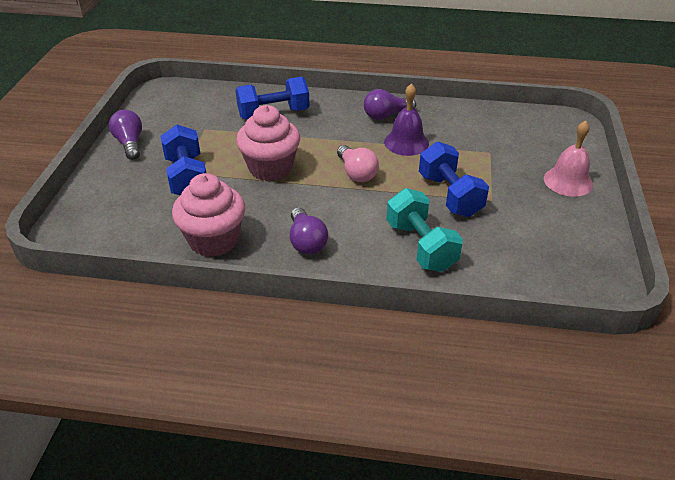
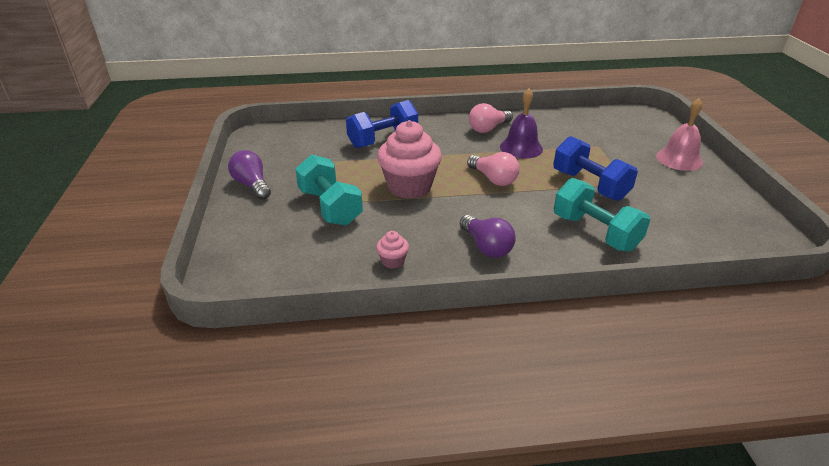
camera: 15 degrees left, 5 degrees down
(187, 177) = (330, 207): blue dumbbell -> turquoise dumbbell
(213, 240) = (393, 261): pink cupcake -> pink cupcake, size x0.43
(386, 115) = (488, 128): purple light bulb -> pink light bulb

